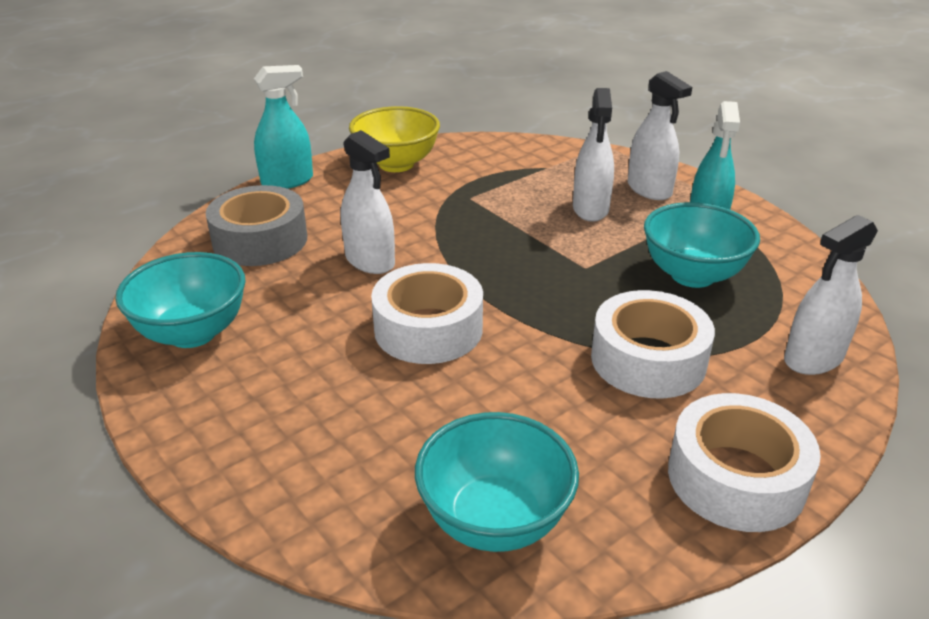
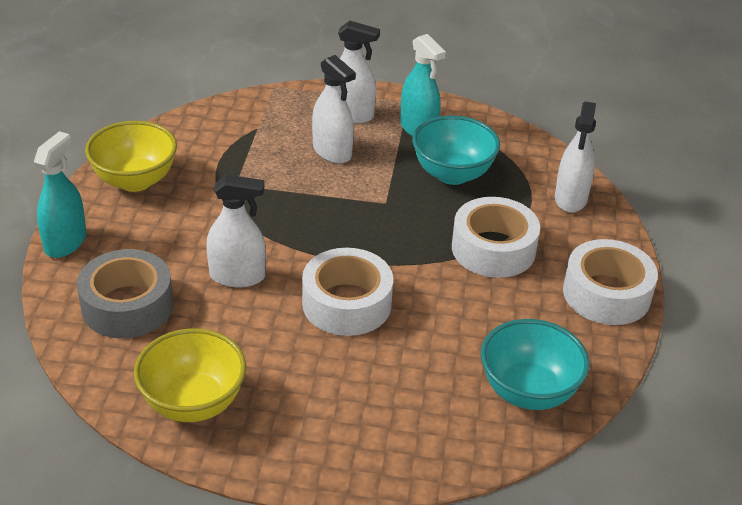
camera: 45 degrees left, 5 degrees up
(192, 333) = (193, 403): turquoise bowl -> yellow bowl

